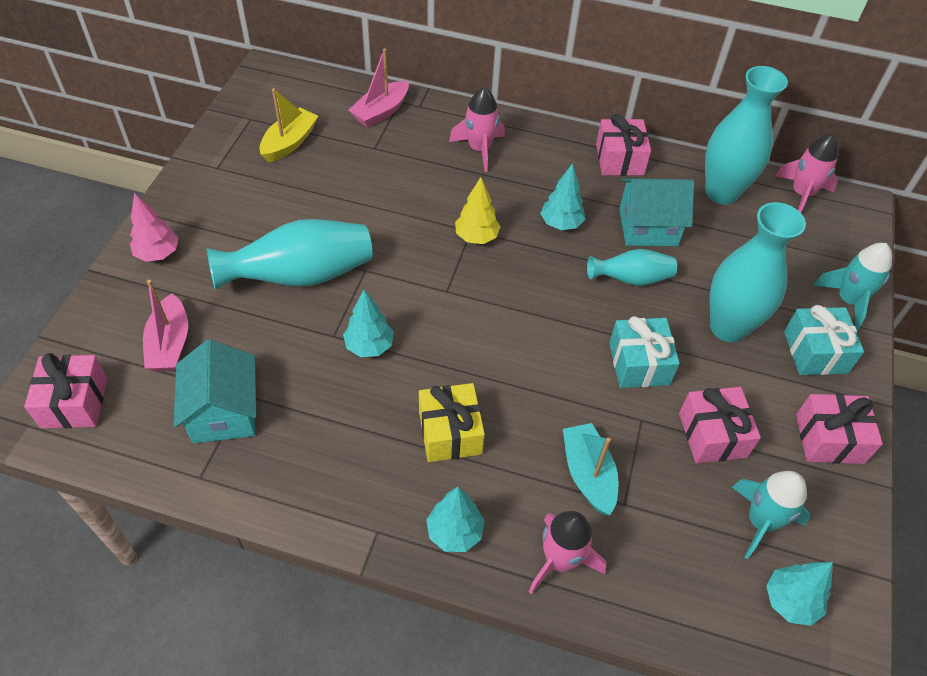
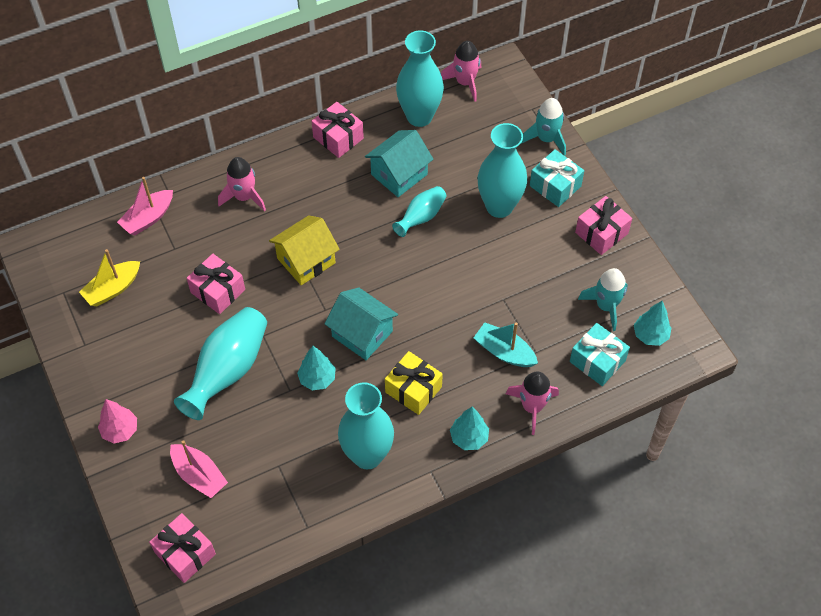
camera: 40 degrees left, 5 degrees up
(224, 412) = (279, 484): turquoise house -> turquoise house (362, 334)
(289, 143) = (113, 289): yellow boat -> yellow boat turned 120 degrees counterclockwise
(333, 458) = (367, 455): none -> turquoise vase
(381, 112) = (148, 218): pink boat -> pink boat turned 45 degrees clockwise
(476, 237) = (306, 260): yellow tree -> yellow house
(561, 223) = (347, 212): turquoise tree -> none
(639, 363) = (473, 267): turquoise gift -> turquoise gift (597, 361)
(712, 435) = (545, 278): pink gift -> pink gift (218, 291)

